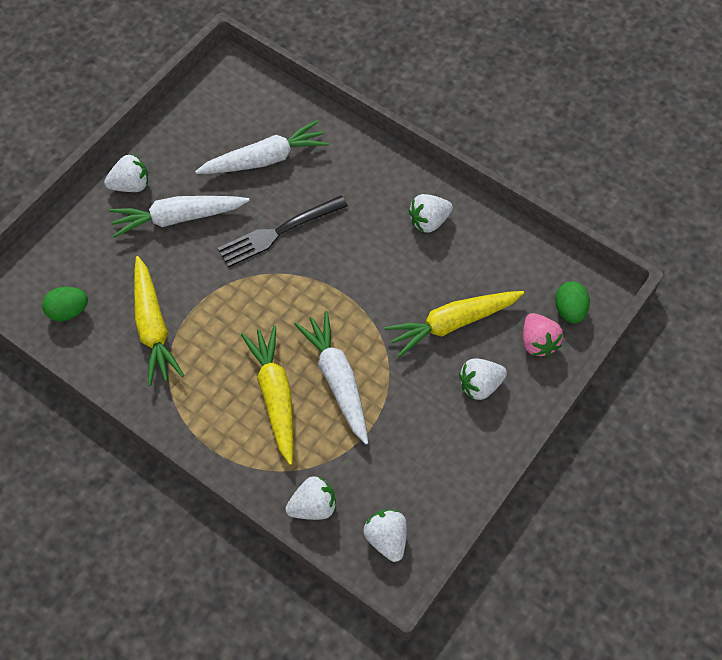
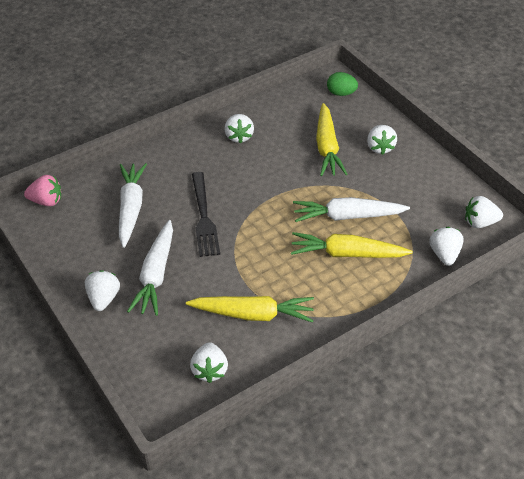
camera: 70 degrees left, 15 degrees down
(68, 311) = (209, 370): green egg -> white strawberry
(538, 342) = (358, 113): pink strawberry -> pink strawberry (46, 201)

